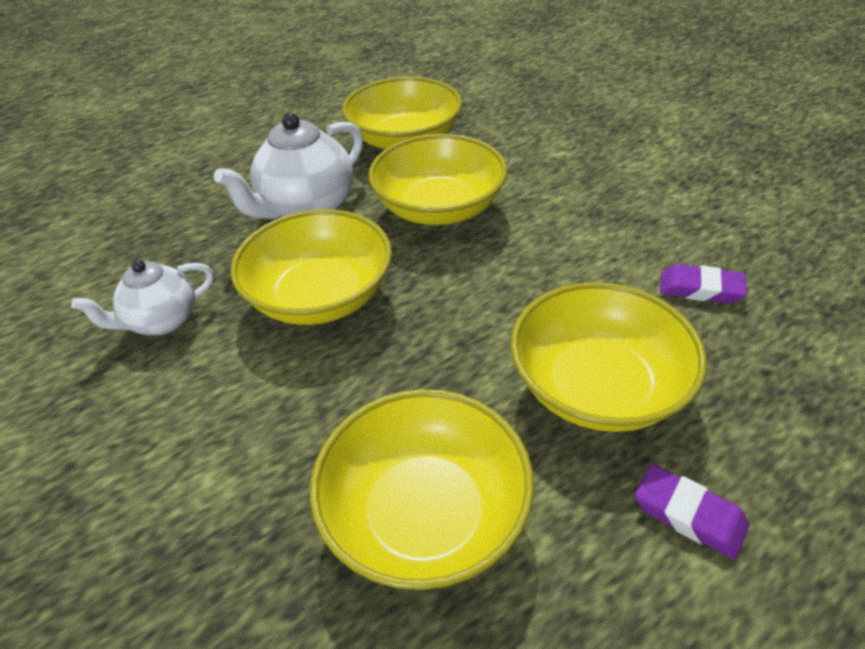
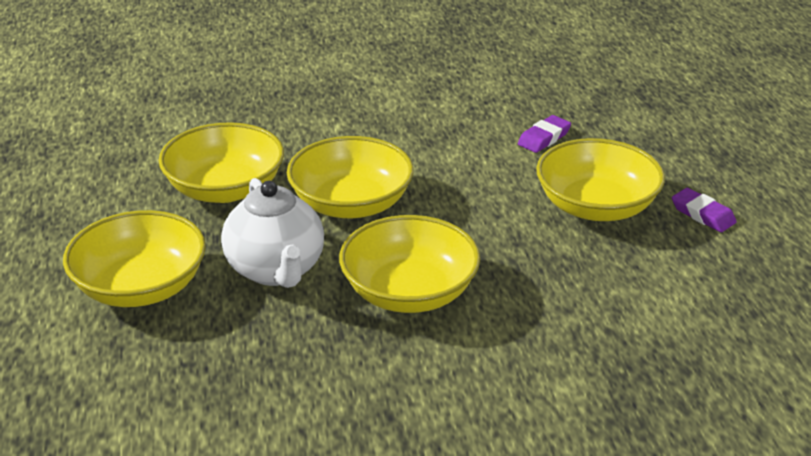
camera: 65 degrees left, 10 degrees down
(162, 321) = (364, 385): white teapot -> none
(425, 513) = (649, 301): yellow bowl -> yellow bowl (140, 287)
(689, 514) = (703, 214): purple eraser -> purple eraser turned 75 degrees clockwise

